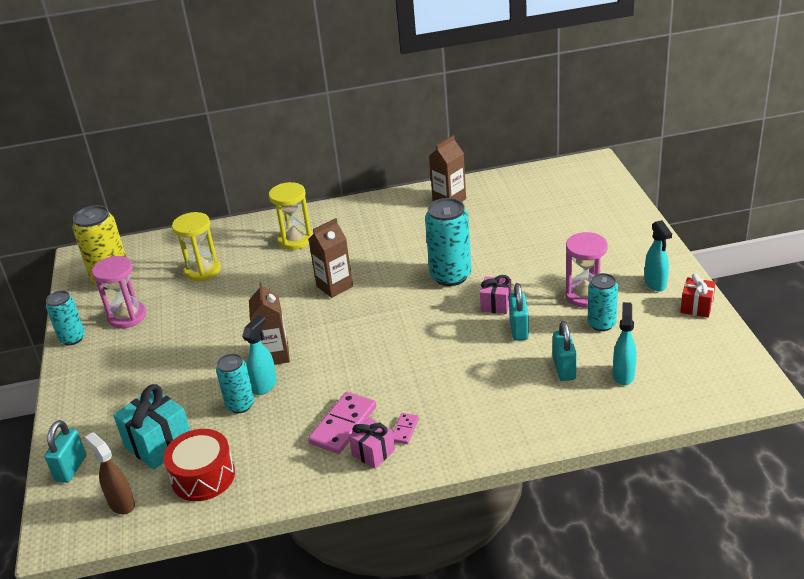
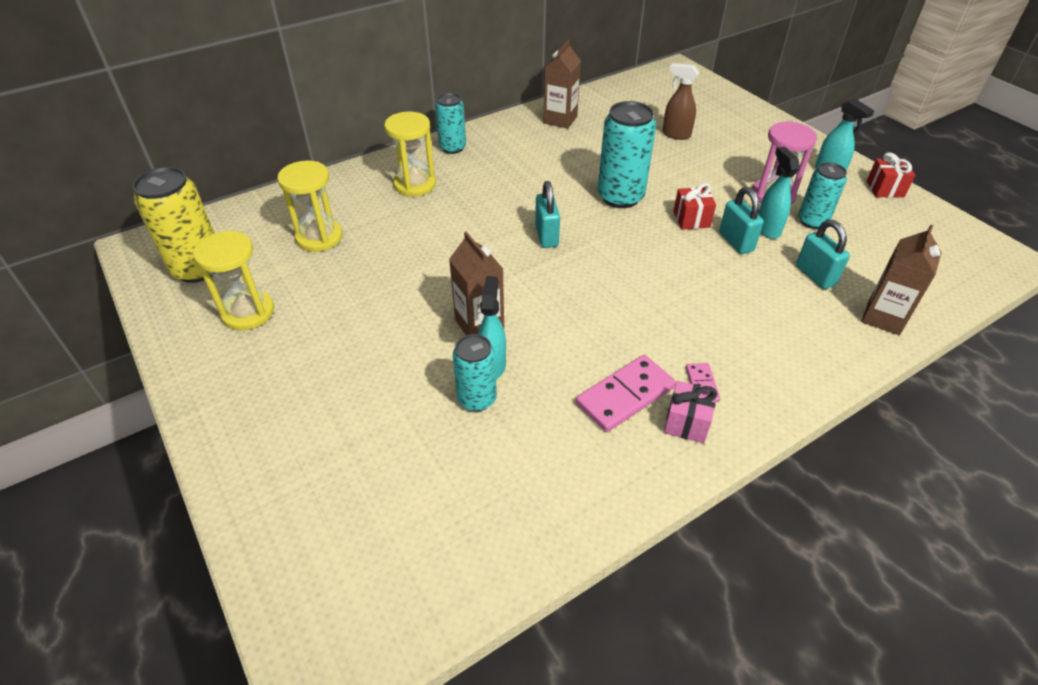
camera: 25 degrees left, 10 degrees up
(71, 468) = (283, 553): turquoise padlock -> turquoise padlock (546, 236)
(72, 338) = (182, 357): turquoise can -> turquoise can (452, 148)
(121, 504) = (394, 589): brown spray bottle -> brown spray bottle (676, 134)
(127, 316) = (248, 312): pink hourglass -> yellow hourglass
(159, 444) = (397, 481): turquoise gift -> none
(203, 476) = (489, 513): red drum -> none
(334, 286) = (498, 229): brown carton -> brown carton (883, 317)
(343, 425) = (625, 395): pink domino -> pink domino turned 45 degrees clockwise
(496, 304) = (691, 219): pink gift -> red gift
(623, 375) = (878, 270): turquoise spray bottle -> turquoise spray bottle (767, 229)

